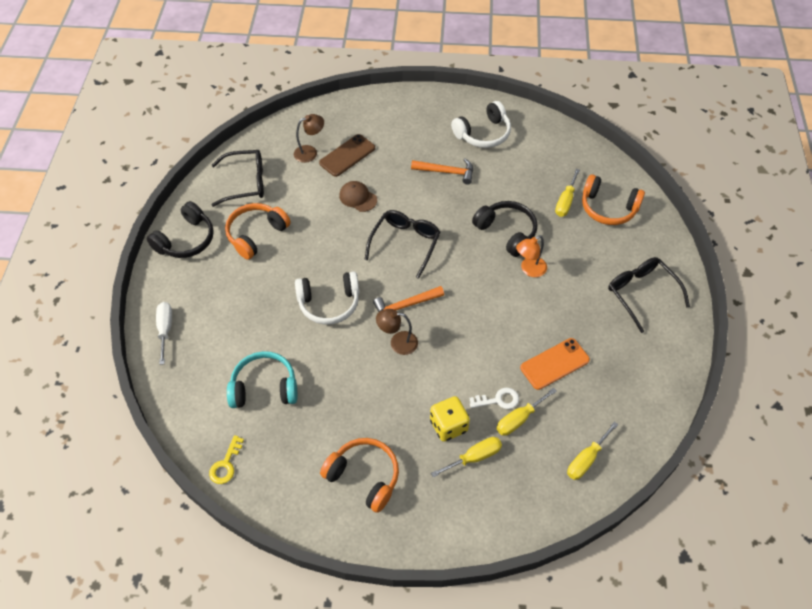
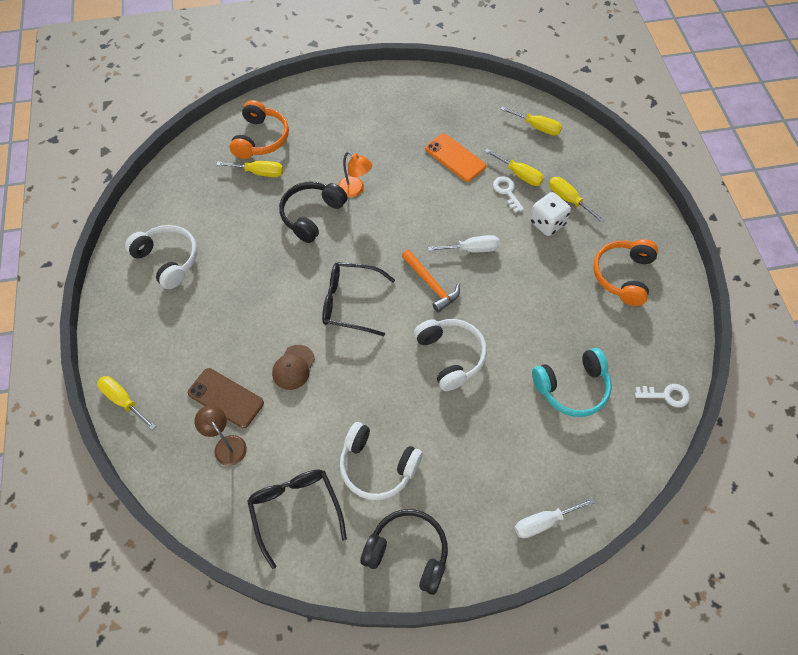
camera: 105 degrees left, 5 degrees up
(226, 464) = (666, 395): yellow key -> white key
(256, 234) = (377, 466): orange headphones -> white headphones
(264, 387) = (572, 388): turquoise headphones -> turquoise headphones turned 90 degrees counterclockwise
(366, 102) = (123, 400): none -> yellow screwdriver
(398, 343) = (476, 281): brown lamp -> none
(435, 348) = (472, 249): none -> white screwdriver
(446, 172) = (235, 284): orange hammer -> none
(448, 426) = (547, 223): yellow dice -> white dice
(641, 293) = (359, 106): black glasses -> none

